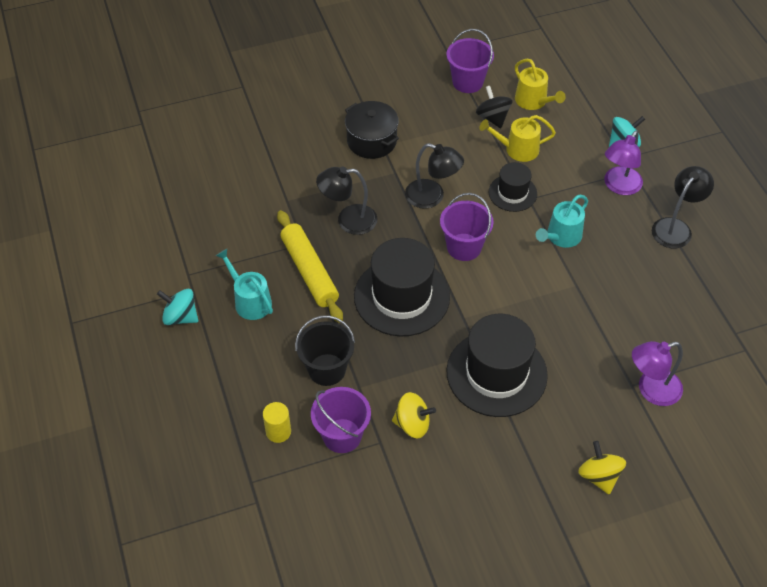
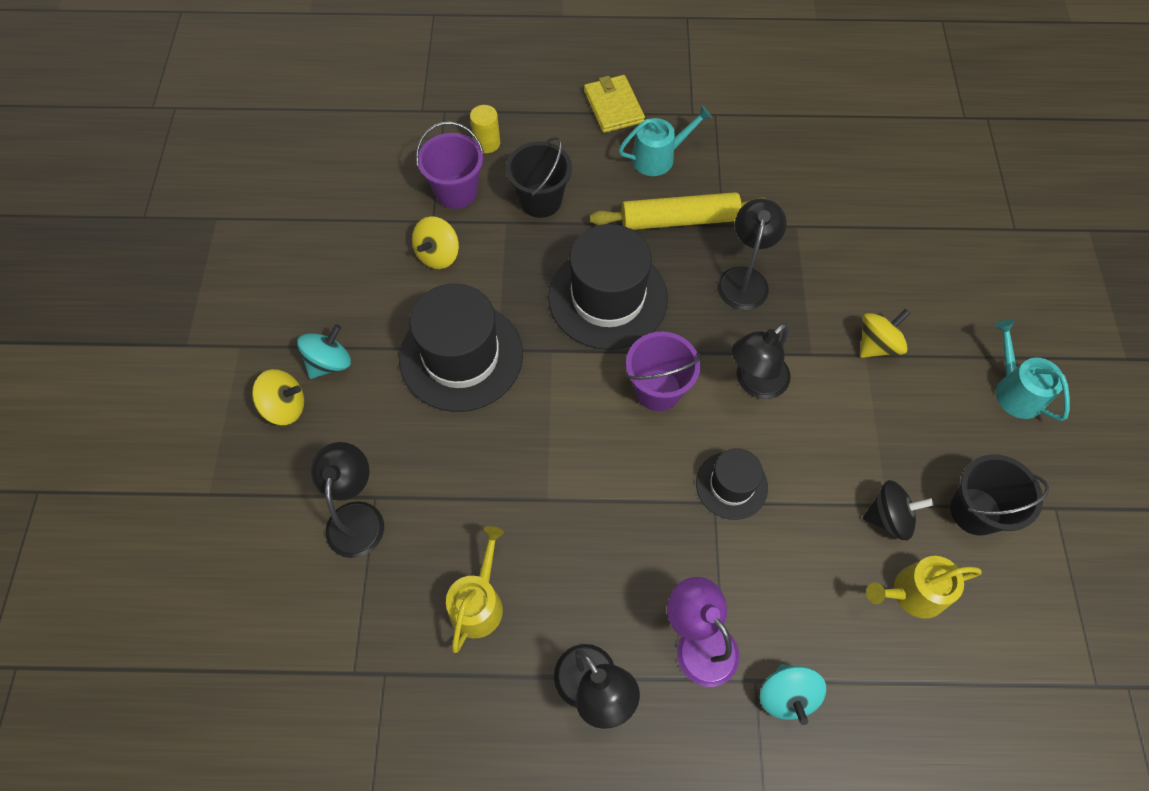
camera: 110 degrees right, 10 degrees up
(180, 317) = (660, 98): turquoise spinning top -> turquoise spinning top (329, 363)
(202, 348) = (613, 106): none -> yellow wallet
(372, 141) = (877, 345): black pot -> yellow spinning top
(467, 82) = (975, 511): purple bucket -> black bucket
(517, 149) = (814, 526): yellow watering can -> yellow watering can (478, 603)
(561, 236) = (633, 516): turquoise watering can -> turquoise watering can (1015, 391)
(651, 390) = (357, 516): purple lamp -> black lamp

